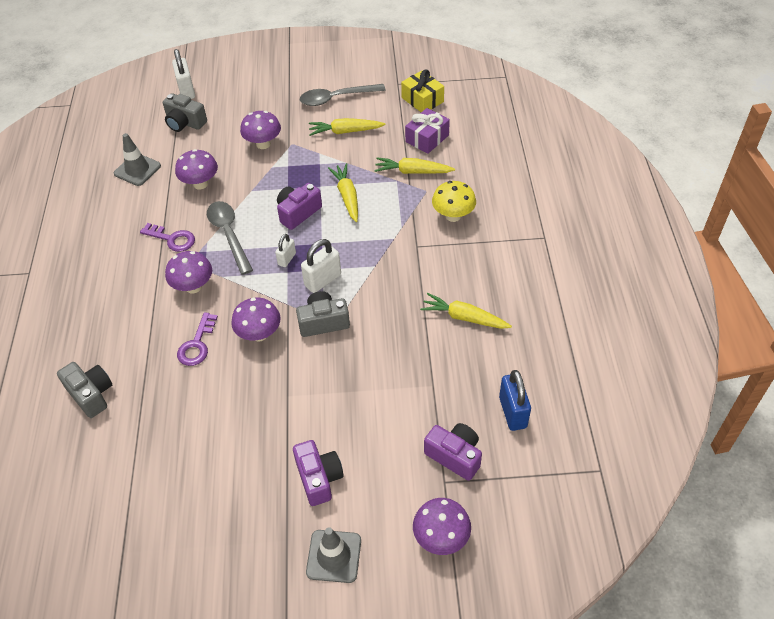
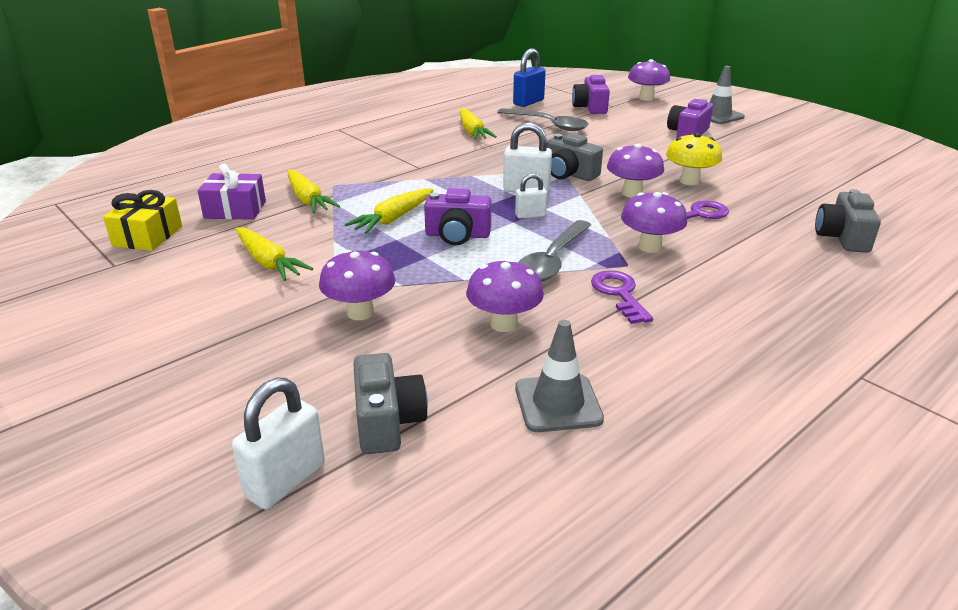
camera: 130 degrees left, 20 degrees down
(336, 98) = (189, 298): grey spoon -> grey spoon (548, 124)
(453, 216) = (356, 164): yellow mushroom -> yellow mushroom (689, 181)

